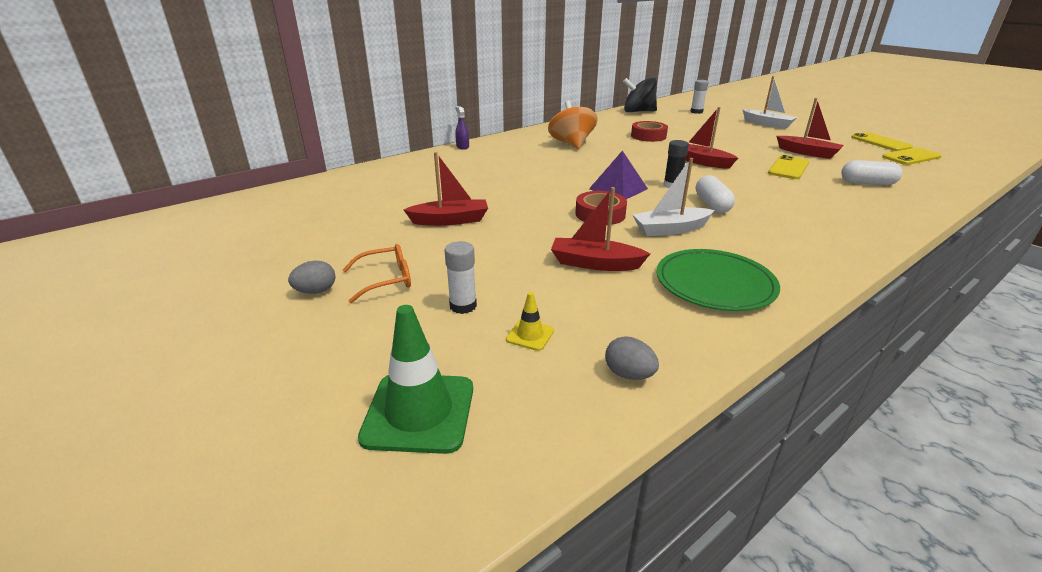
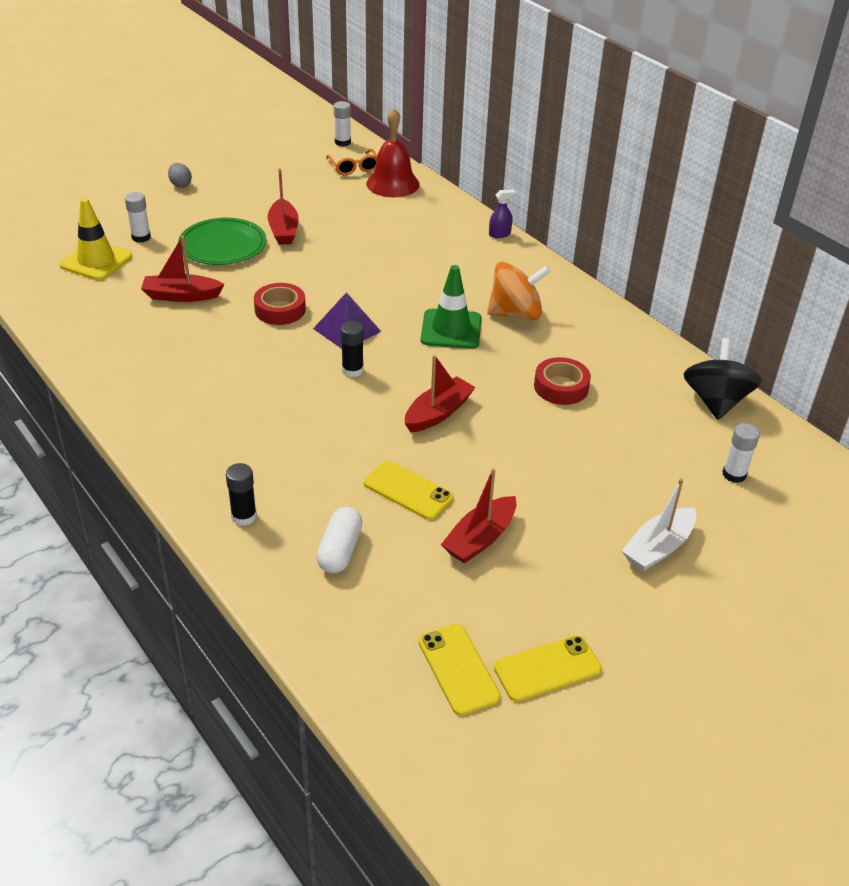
camera: 90 degrees right, 10 degrees up
(256, 201) = (342, 142): none -> white glue stick
(365, 179) = (393, 184): none -> red bell
(386, 280) = (187, 208): orange glasses -> orange glasses (354, 167)
(419, 412) = (44, 226): green traffic cone -> green traffic cone (451, 329)
(530, 335) = (96, 261): yellow traffic cone -> yellow traffic cone, size x2.09
(595, 263) = (181, 296): red boat -> red boat turned 105 degrees counterclockwise
(629, 374) = (40, 292): grey egg -> none
(670, 229) = (235, 346): white boat -> none
(712, 205) = (289, 387): white capsule -> none
(715, 283) = (128, 350): green plate -> green plate (223, 245)
(879, 211) = (244, 516): none -> black glue stick

